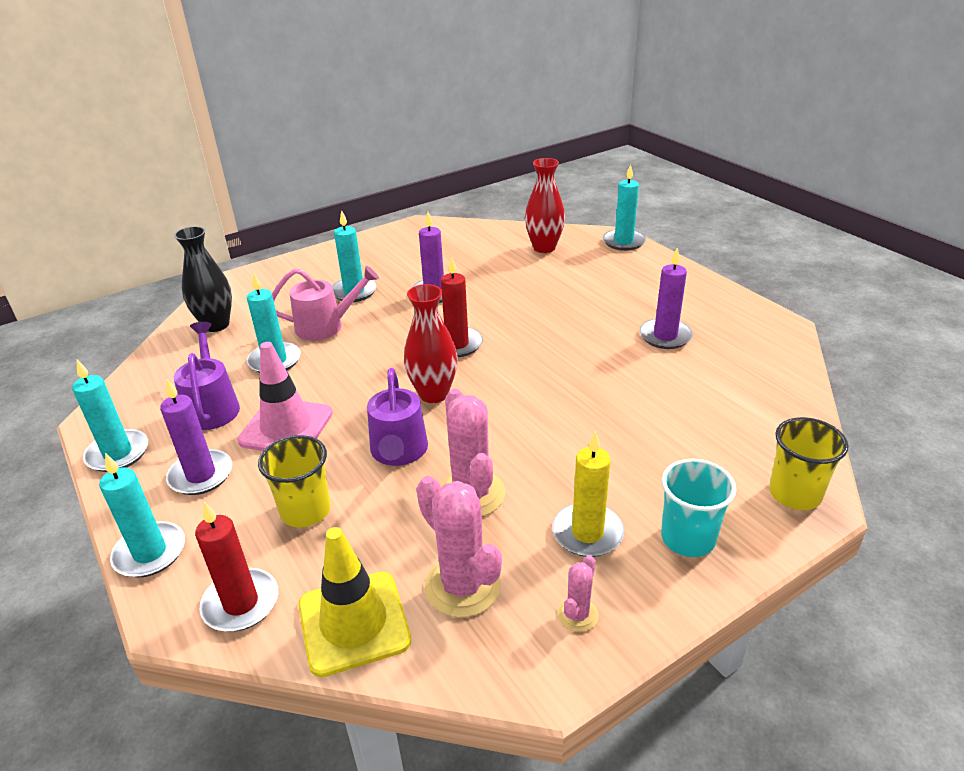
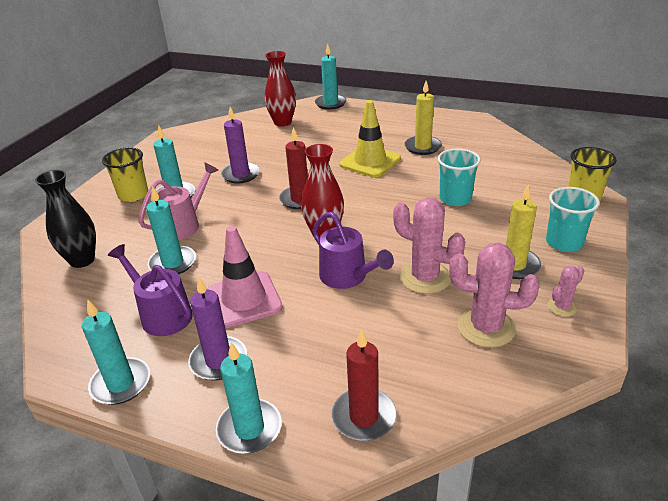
camera: 35 degrees left, 0 degrees up
(305, 511) = (331, 341): yellow cup -> yellow cup (133, 195)
(354, 622) = (451, 383): yellow traffic cone -> yellow traffic cone (370, 162)
(577, 615) = (562, 307): pink cactus -> pink cactus turned 60 degrees clockwise
(622, 418) = (455, 199): none -> turquoise cup
(665, 336) = (422, 147): purple candle -> yellow candle

